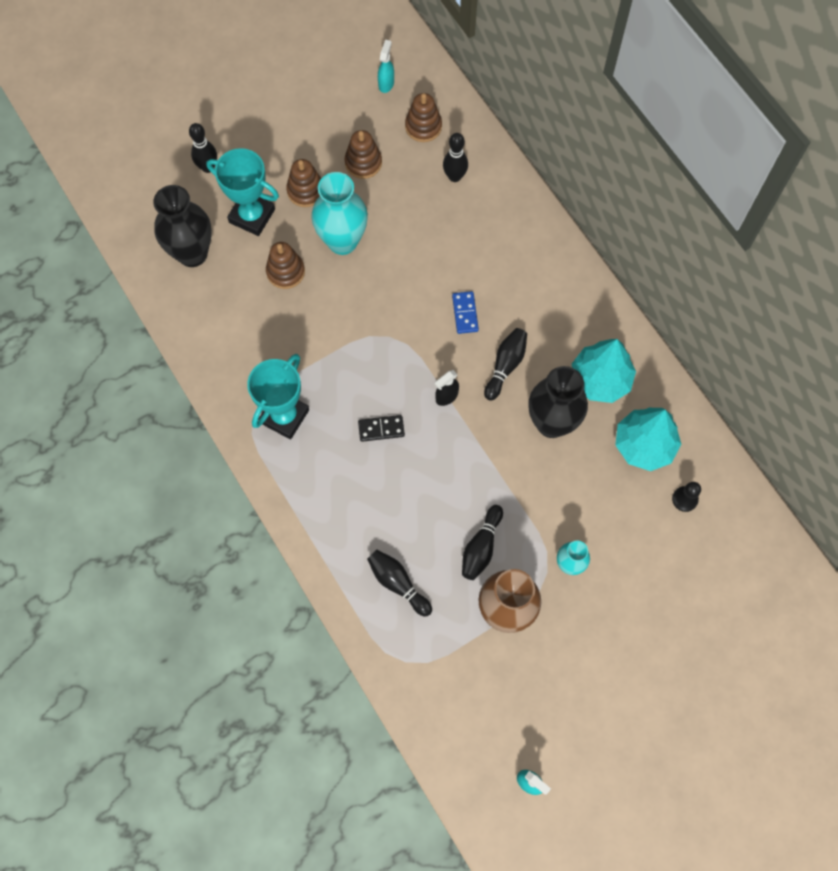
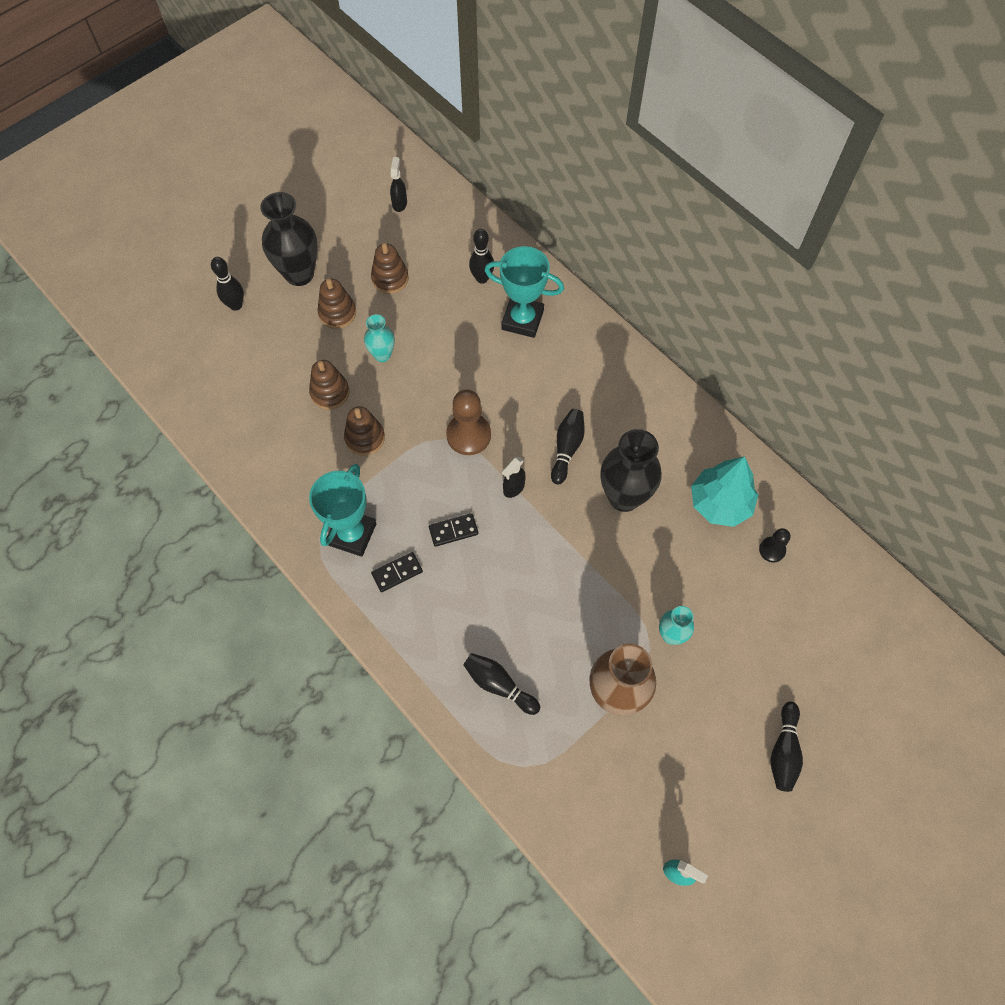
camera: 10 degrees left, 5 degrees down
(192, 253) = (232, 389): black vase -> black vase (299, 274)
(252, 216) = (287, 344): turquoise trophy -> turquoise trophy (522, 320)
(321, 461) = (397, 573): none -> black domino
(342, 241) = (382, 355): turquoise vase -> turquoise vase, size x0.55
(386, 83) = (399, 203): turquoise spray bottle -> black spray bottle
(412, 336) = (468, 435): none -> brown pawn
(423, 126) = (443, 237): brown stacking toy -> brown stacking toy (365, 438)
(465, 313) = (517, 404): blue domino -> none
(481, 547) = (578, 633): black bowling pin -> black bowling pin (783, 751)
(600, 379) = (663, 447): turquoise tree -> none

